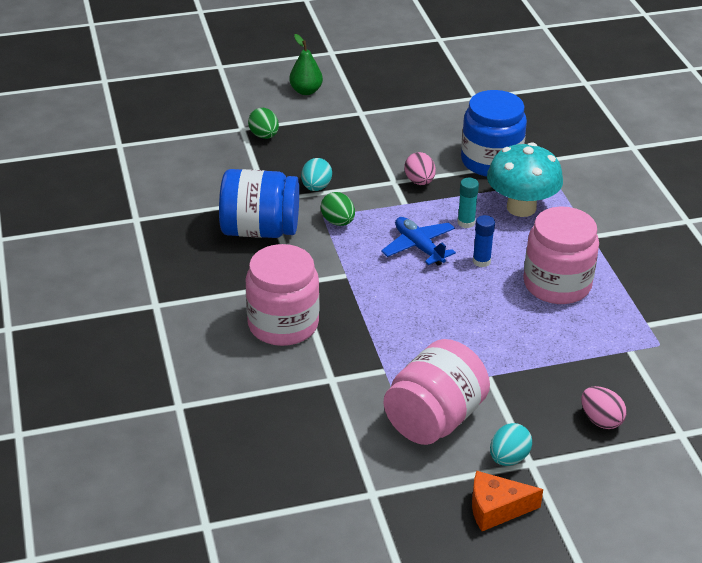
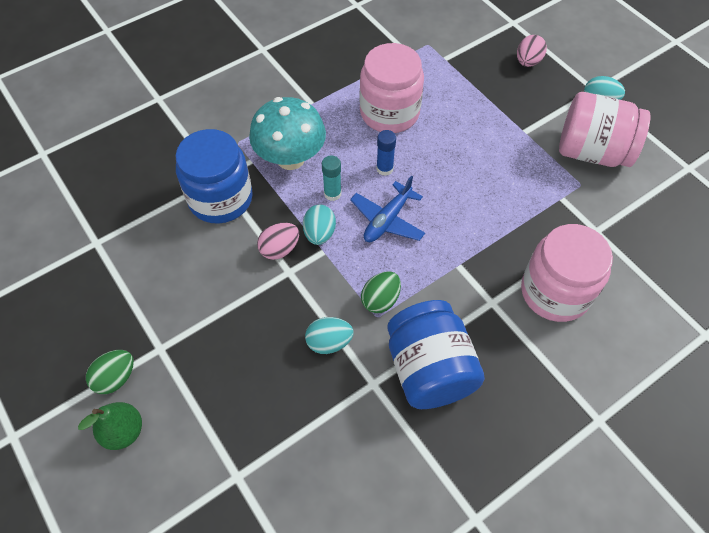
camera: 110 degrees left, 20 degrees up
(264, 136) = (245, 441): green egg -> green egg (116, 378)
(424, 205) = (319, 233): none -> turquoise egg
(496, 509) = (648, 98): orange cheese -> none

